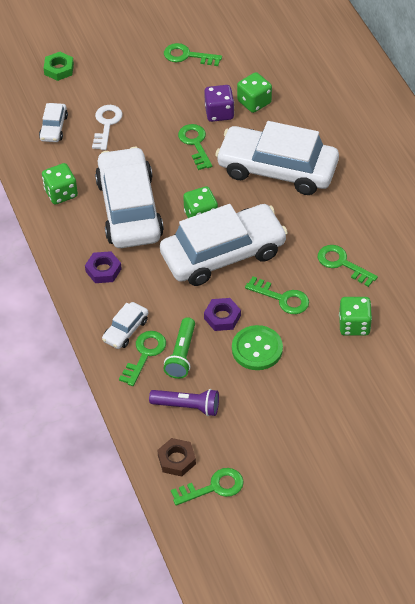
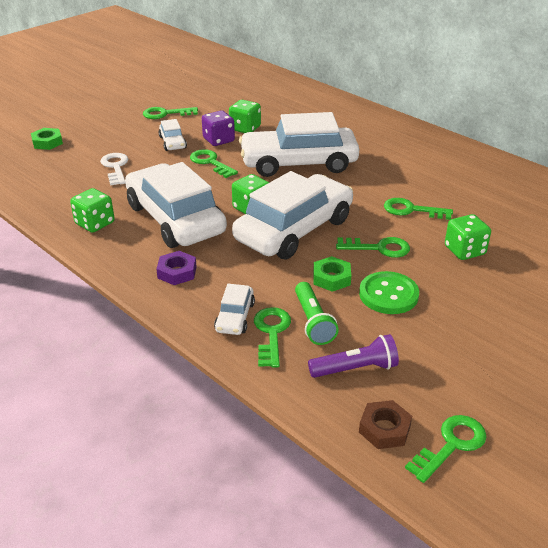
camera: 25 degrees left, 15 degrees down
(53, 127) = (62, 180): white car -> white car (172, 142)
(222, 317) = (331, 278): purple nut -> green nut

